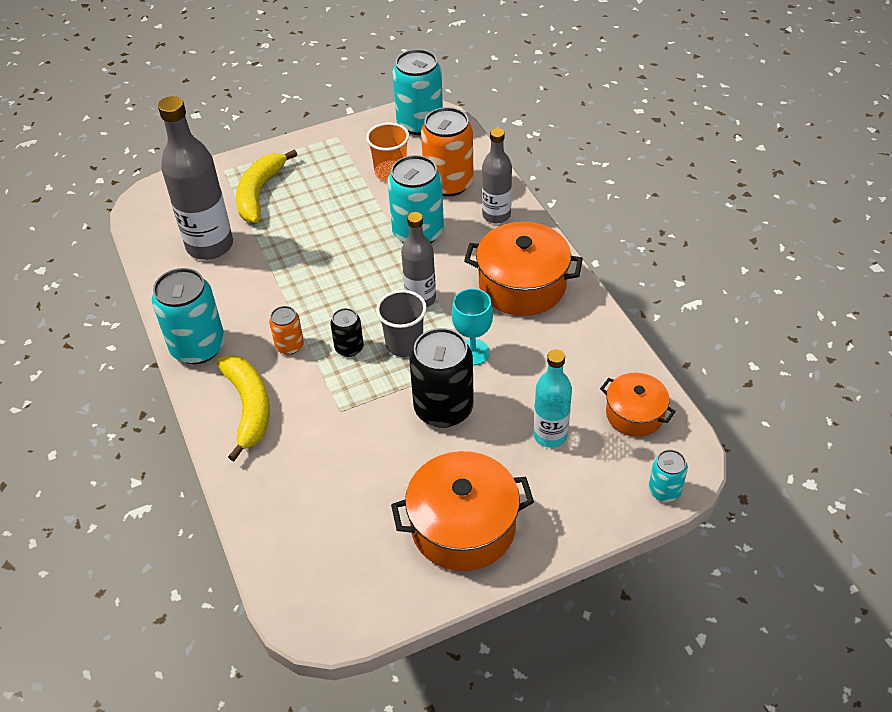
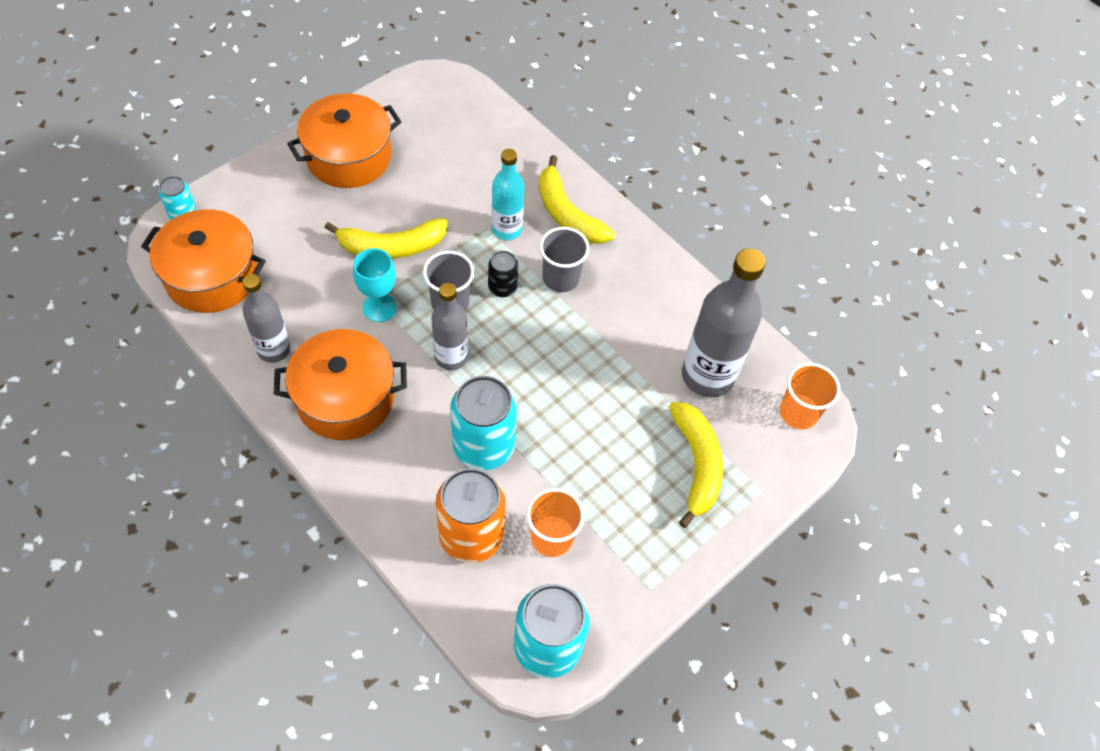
camera: 155 degrees right, 10 degrees up
(157, 209) = (798, 413): none -> orange cup
(198, 347) = (646, 259): turquoise can -> none
(289, 345) = (560, 278): orange can -> grey cup
(443, 408) = (392, 247): black can -> yellow banana
(496, 215) = (397, 495): grey bottle -> grey bottle (274, 349)
(550, 435) = (289, 242): turquoise bottle -> turquoise bottle (506, 229)
(634, 414) = (212, 276): orange pot -> orange pot, size x1.67

